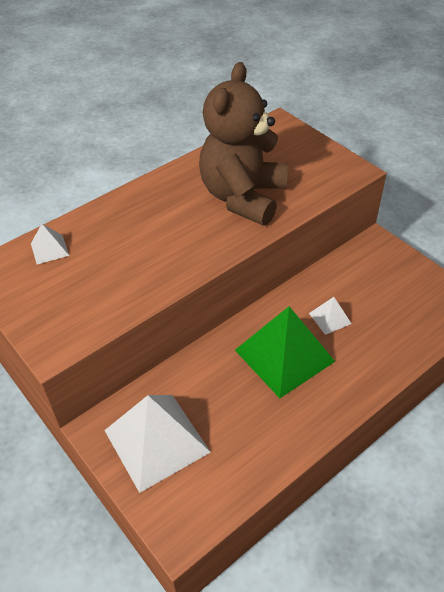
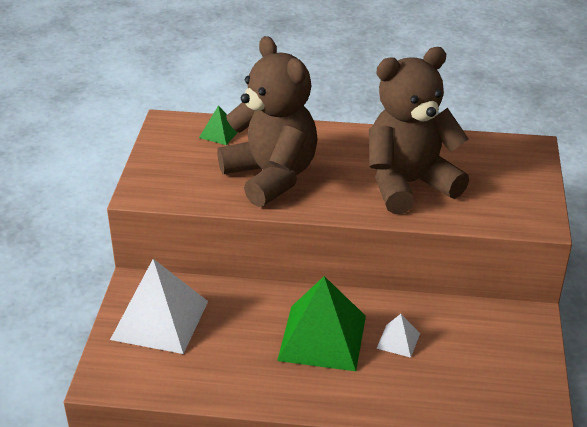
camera: 45 degrees right, 10 degrees down
(49, 249) = (219, 133): white pyramid -> green pyramid
(141, 257) = (271, 176): none -> brown teddy bear

